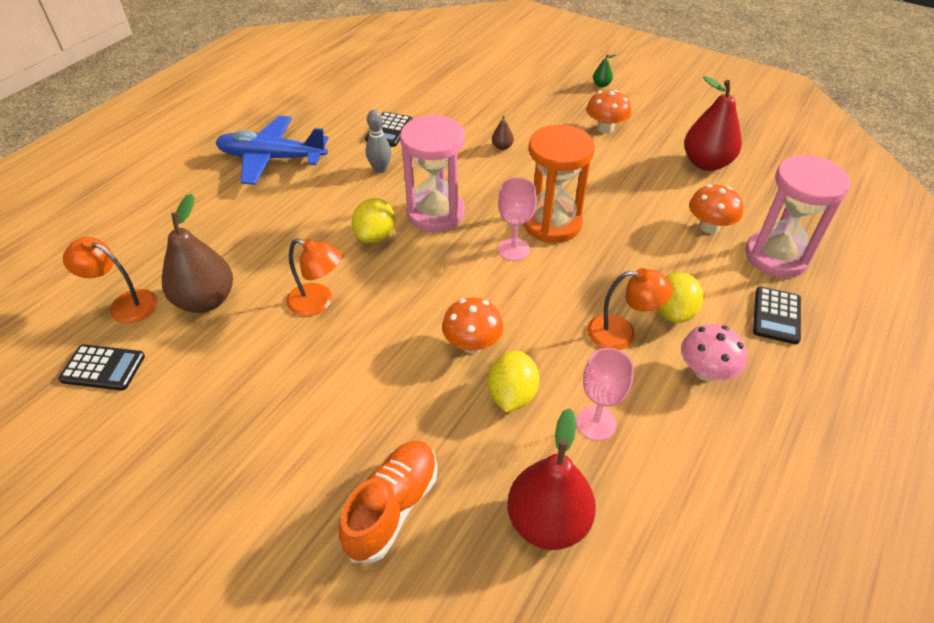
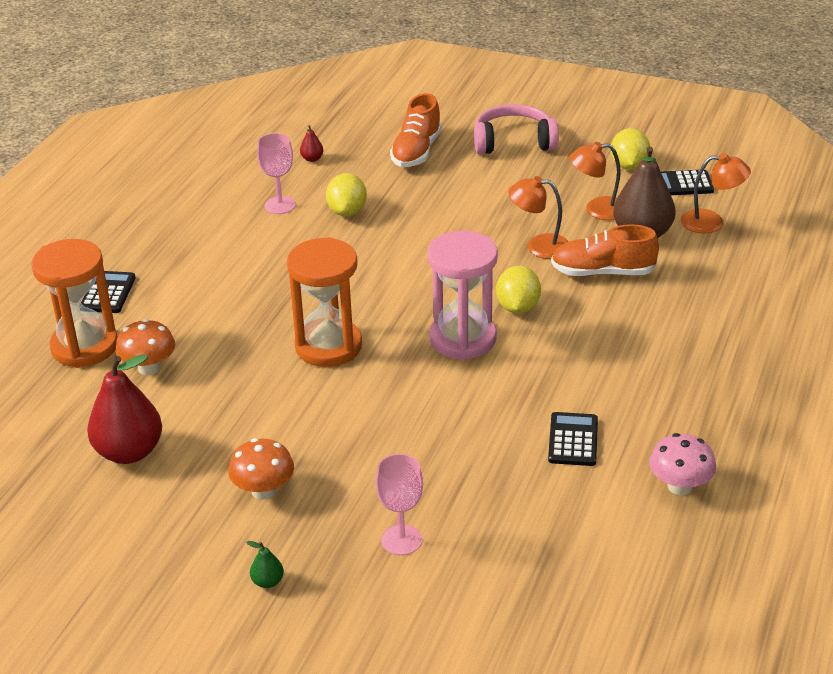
camera: 170 degrees right, 10 degrees down
(247, 502) = (513, 142): none -> pink headphones
(272, 158) = (698, 376): blue plane -> none
(277, 260) = (602, 272): none -> orange shoe
(380, 169) = (553, 382): grey bowling pin -> none
(472, 344) = (388, 237): orange mushroom -> none
(502, 147) = (407, 436): brown pear -> none
(513, 249) = (366, 314): pink goblet -> pink goblet (401, 540)
(548, 521) = (312, 159): red pear -> red pear, size x0.42
(621, 333) = (256, 261): orange lamp -> orange lamp (597, 209)
(673, 312) = (206, 283): yellow lemon -> yellow lemon (629, 166)
(705, 371) = (186, 245): pink mushroom -> pink mushroom (680, 486)
(776, 256) = (84, 346): pink hourglass -> orange hourglass

